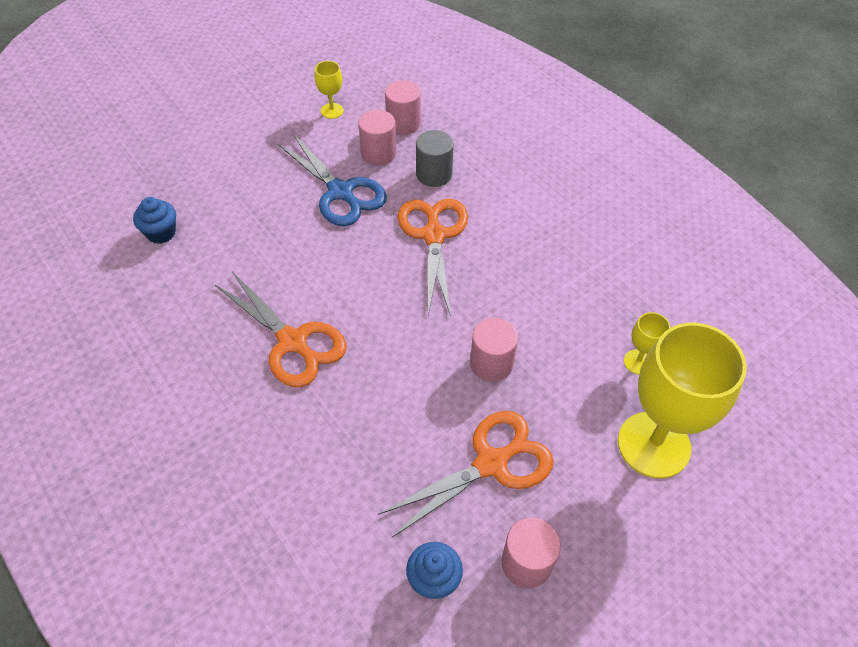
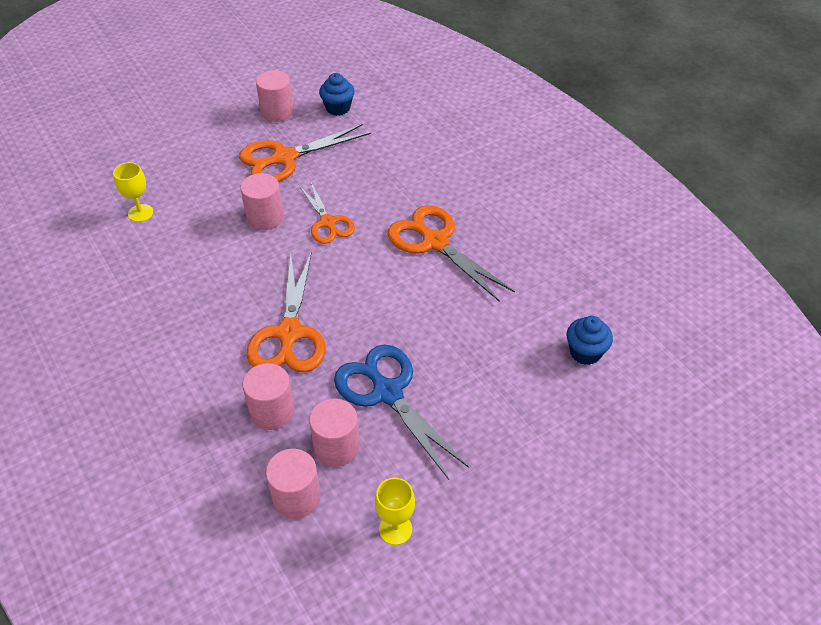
camera: 175 degrees left, 5 degrees down
(417, 361) = (328, 223): none -> orange scissors
(434, 174) = (272, 411): grey cylinder -> pink cylinder
(653, 444) = (160, 162): yellow goblet -> none

